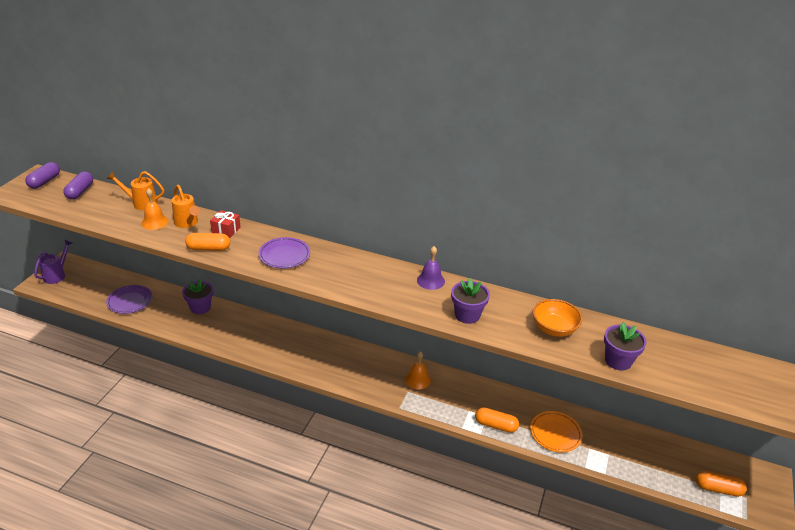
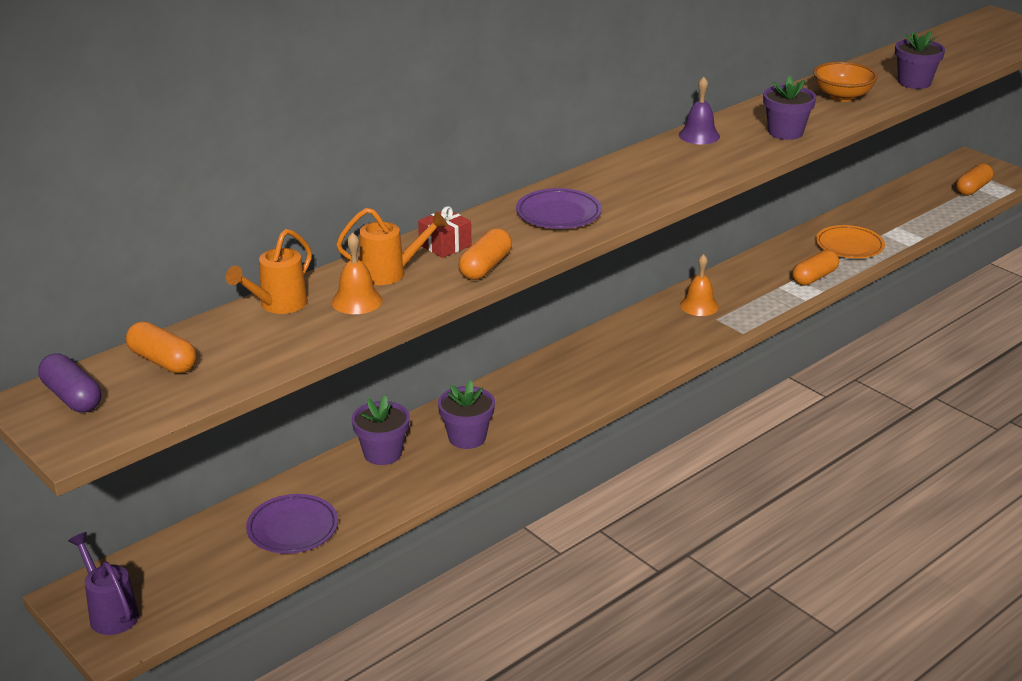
camera: 60 degrees left, 5 degrees down
(80, 192) = (163, 361): purple capsule -> orange capsule
(227, 330) = (467, 437): none -> purple flower pot

